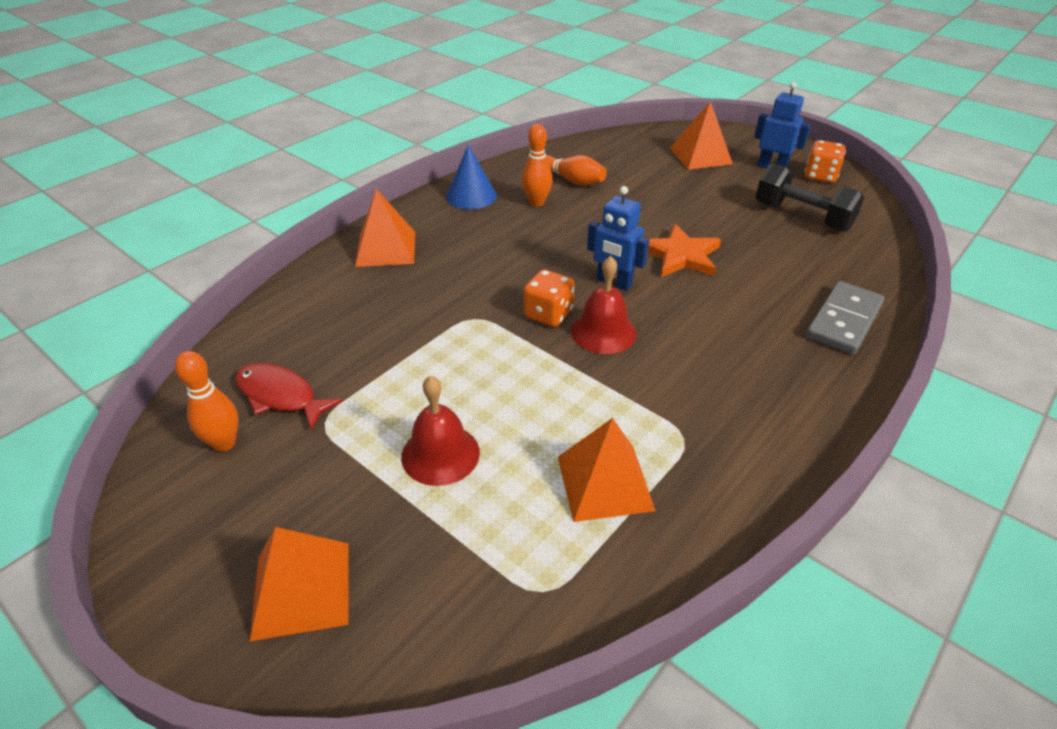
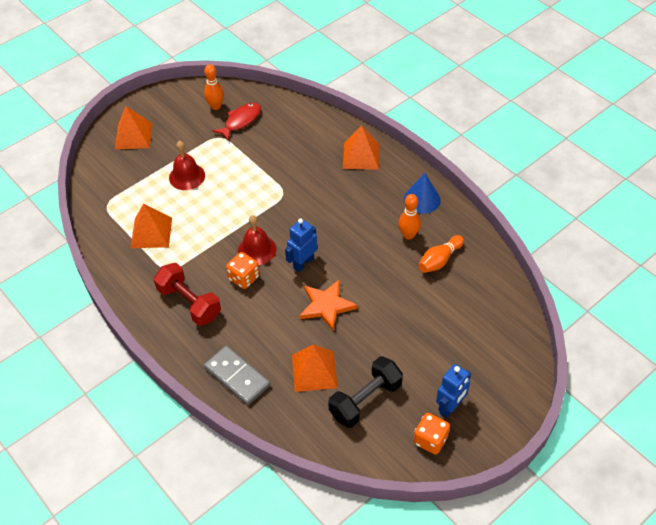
camera: 100 degrees right, 10 degrees up
(548, 314) = (278, 226): orange dice -> orange dice (244, 278)
(700, 155) = (476, 357): orange pyramid -> orange pyramid (314, 371)
(745, 394) = (189, 303): none -> red dumbbell

